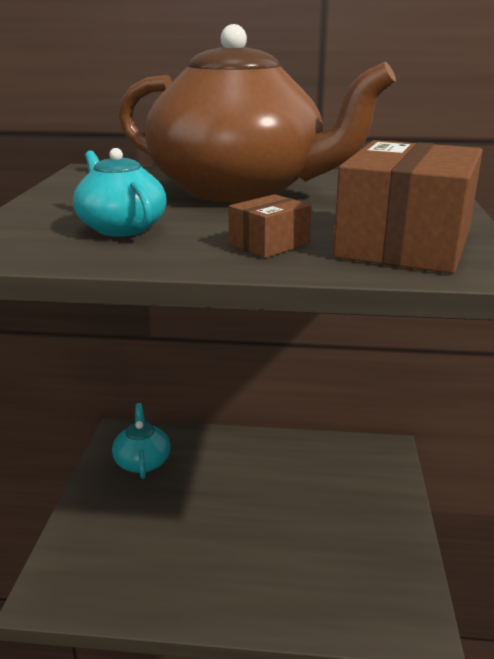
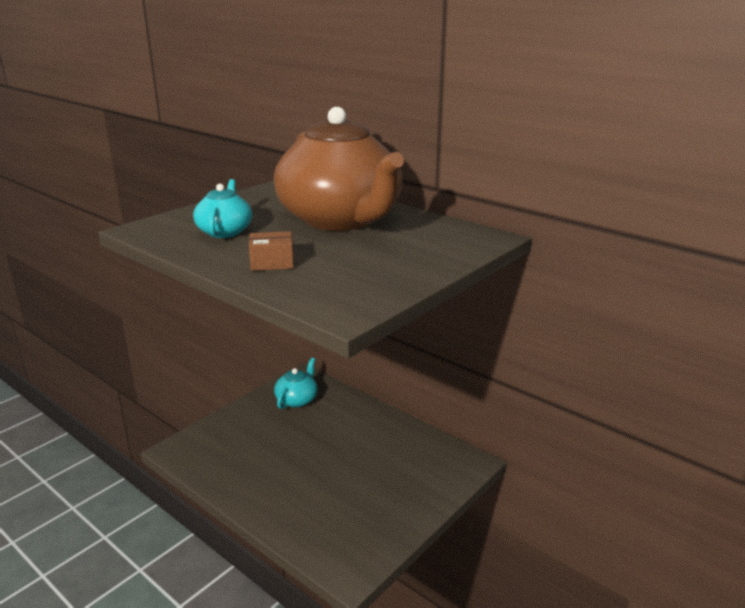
camera: 35 degrees right, 0 degrees up
(404, 244) = (344, 284): brown box -> none

